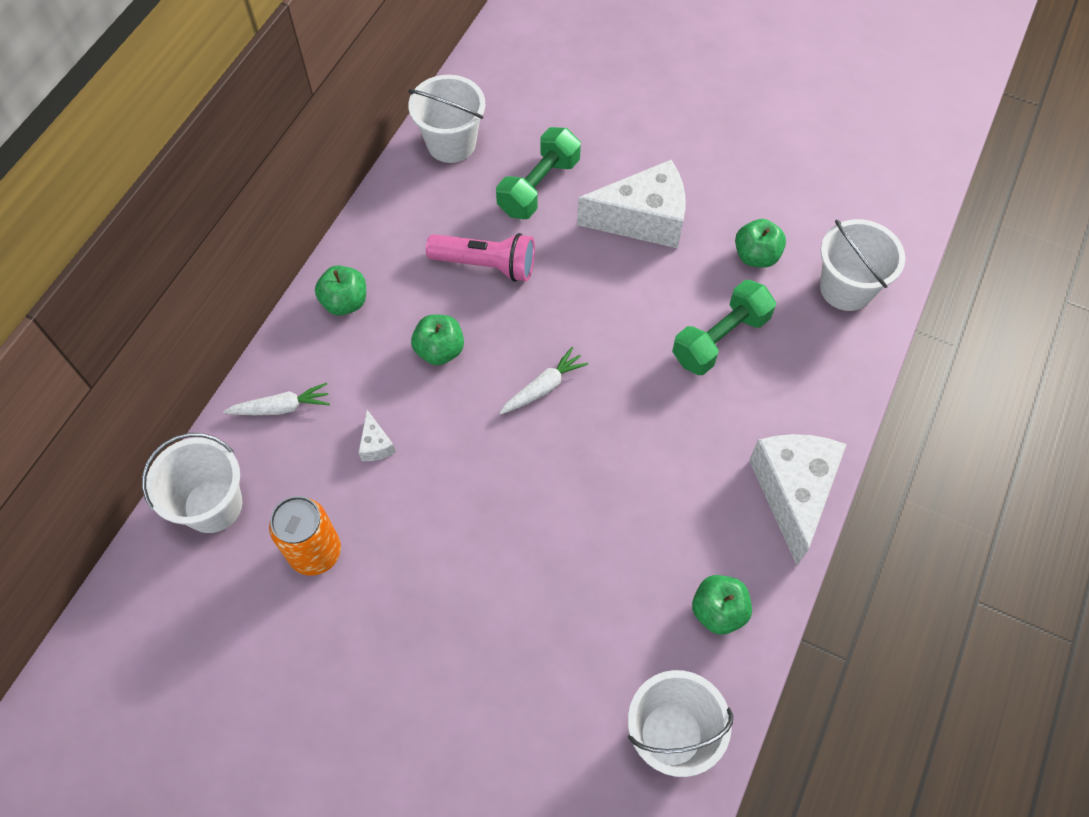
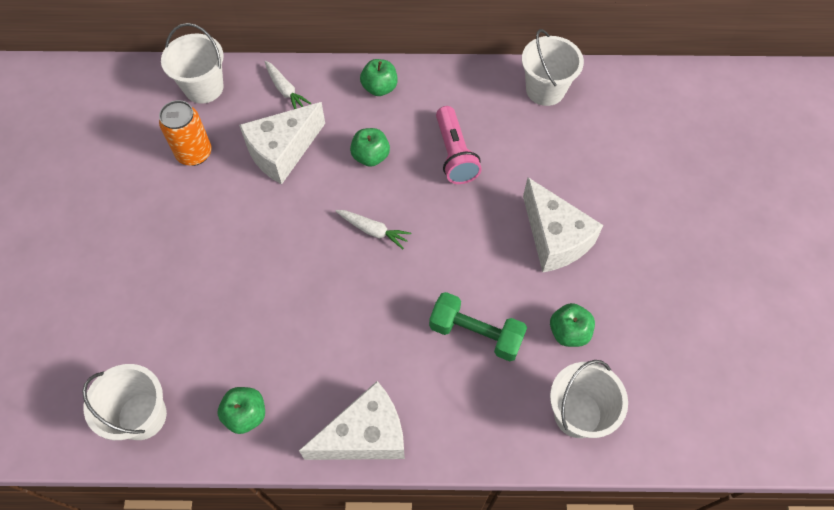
camera: 65 degrees right, 0 degrees up
(376, 444) = (282, 152): white cheese -> white cheese, size x2.42
(539, 186) = (542, 158): green dumbbell -> none

